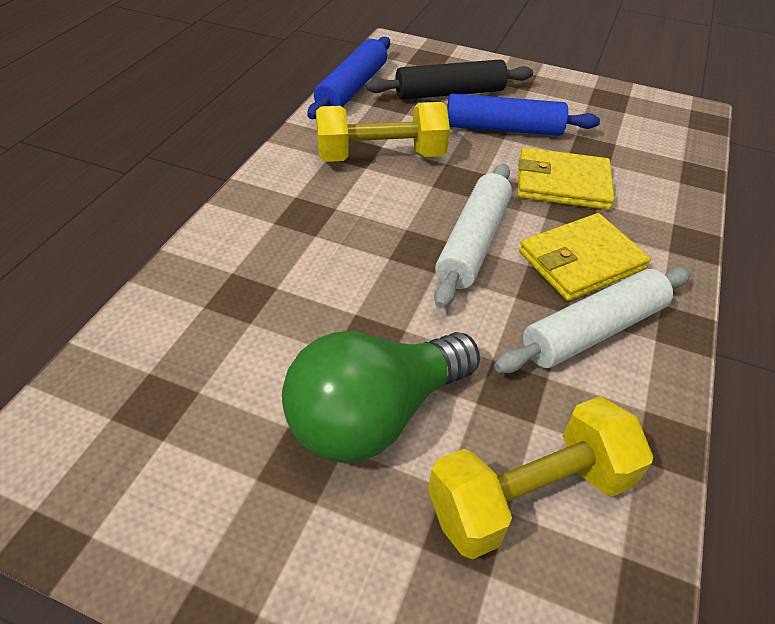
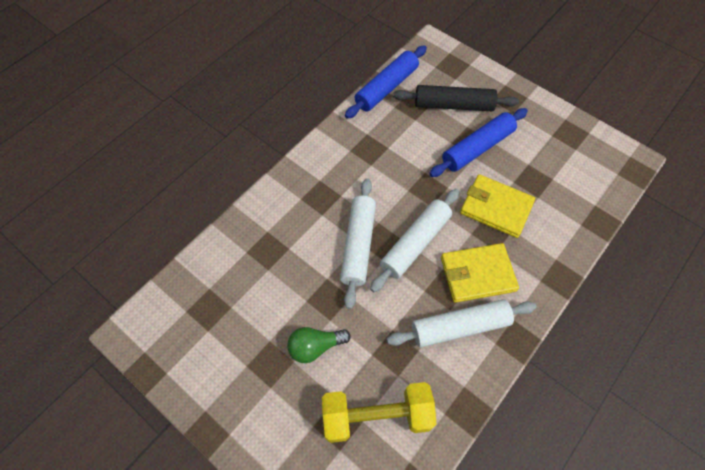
camera: 20 degrees right, 15 degrees up
(375, 414) = (315, 347): green light bulb -> green light bulb, size x0.54
(380, 156) = (383, 157): yellow dumbbell -> none
(388, 261) = (358, 245): none -> white rolling pin
(503, 128) = (477, 148): blue rolling pin -> blue rolling pin turned 60 degrees counterclockwise

